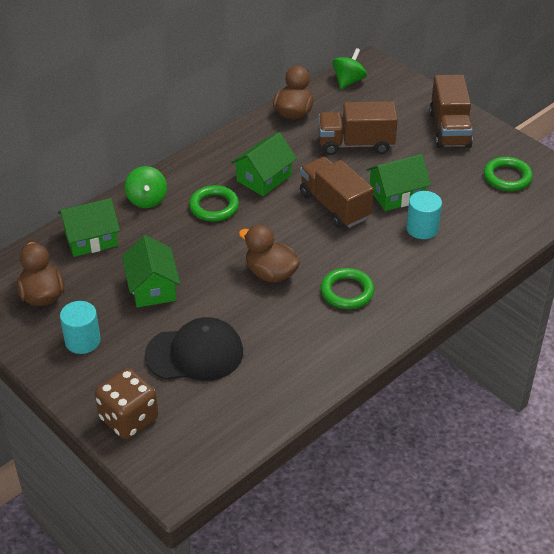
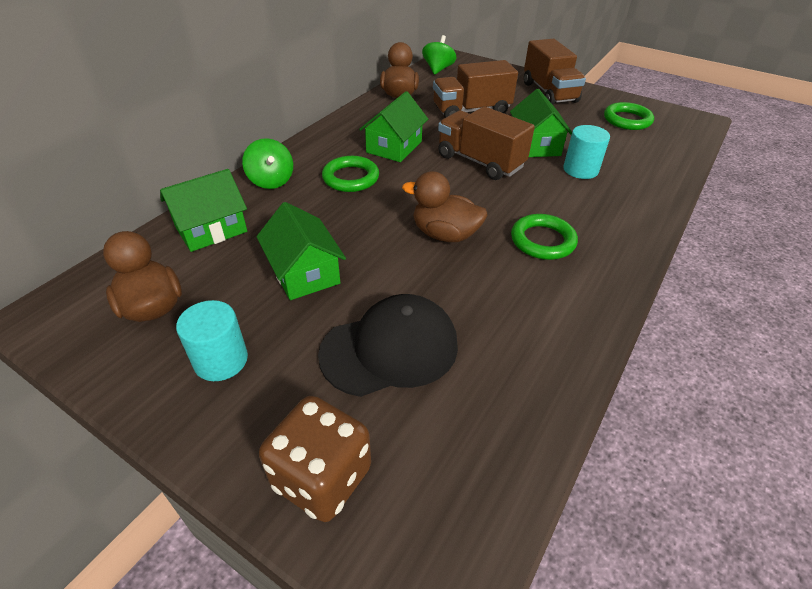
camera: 15 degrees left, 0 degrees up
(396, 195) = (535, 145): green house -> green house turned 60 degrees counterclockwise

